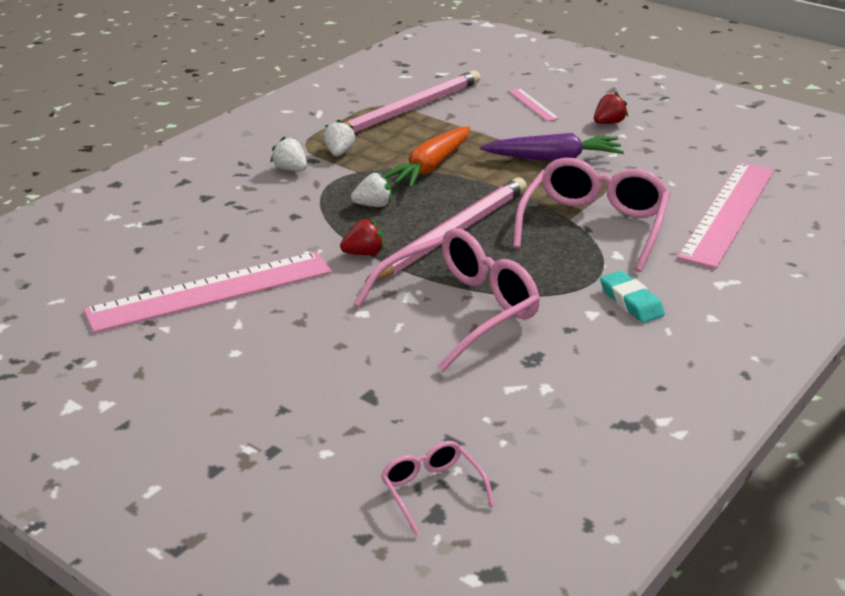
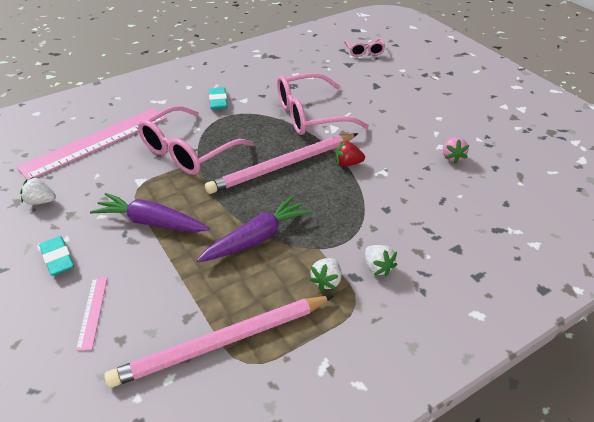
camera: 160 degrees left, 10 degrees up
(210, 291) = (452, 157): pink ruler -> pink strawberry
(373, 205) = (323, 205): white strawberry -> white strawberry (41, 201)
(430, 167) = (256, 238): orange carrot -> purple carrot
(608, 123) = (58, 258): red strawberry -> turquoise eraser

